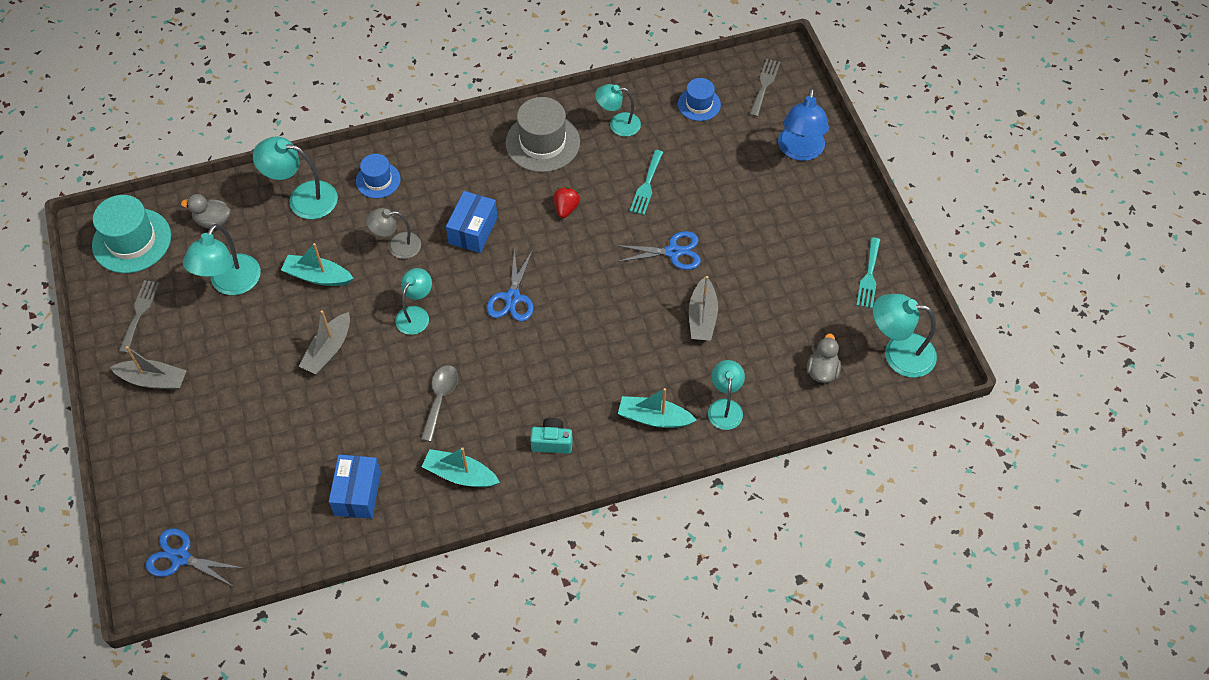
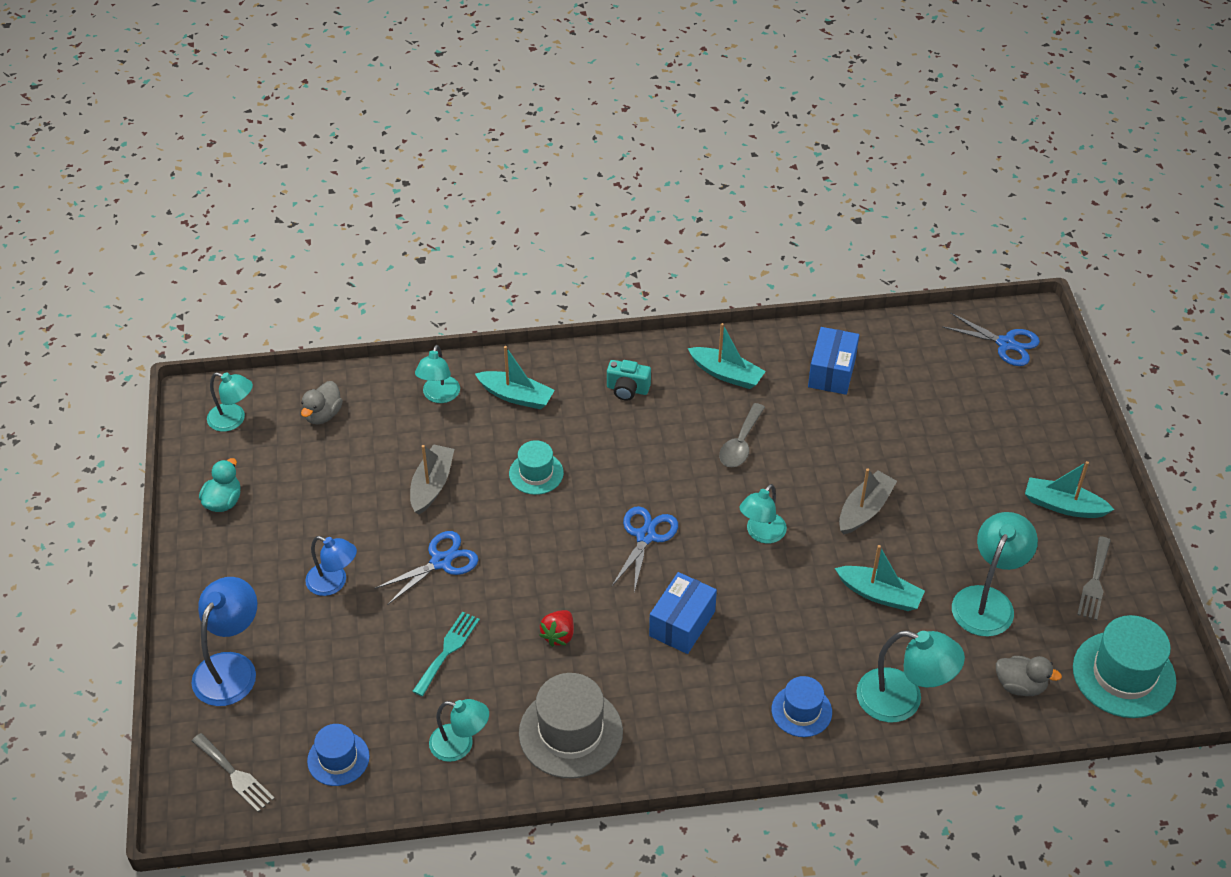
camera: 170 degrees left, 10 degrees down
(153, 380) = (1063, 506): grey boat -> turquoise boat
(397, 246) = (780, 618): grey lamp -> none
(616, 341) = (536, 473): none -> turquoise hat
(673, 252) = (441, 561): blue scissors -> blue scissors turned 135 degrees clockwise
(751, 223) = (334, 583): none -> blue lamp
(764, 85) = (235, 775): grey fork -> grey fork turned 75 degrees counterclockwise
(869, 276) = (223, 501): turquoise fork -> turquoise duck
(898, 353) = (233, 420): turquoise lamp -> turquoise lamp, size x0.66

